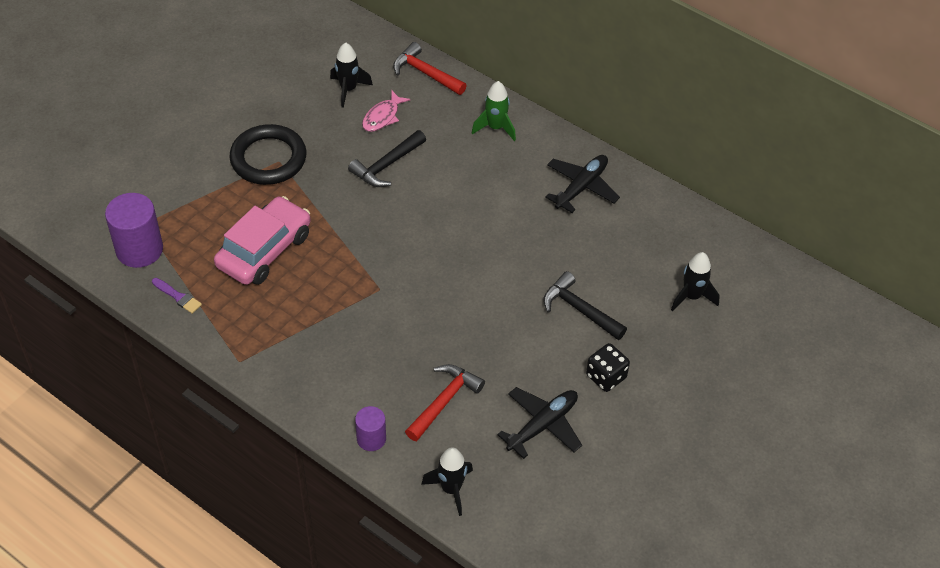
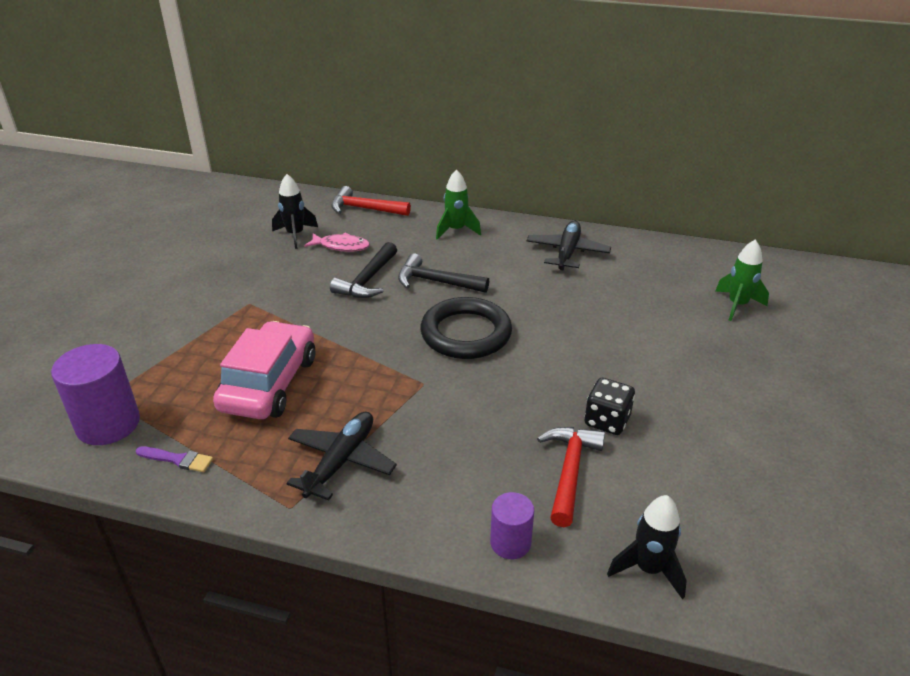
camera: 20 degrees left, 15 degrees down
(268, 159) = (236, 304): black ring -> black ring (466, 333)
(382, 117) = (341, 246): pink fish -> pink fish turned 90 degrees counterclockwise
(542, 425) = (696, 460): black plane -> black plane (341, 461)
(579, 309) = (644, 344): black hammer -> black hammer (435, 282)
(606, 376) = (720, 393): black dice -> black dice (607, 421)
(692, 297) = (737, 305): black rocket -> green rocket

